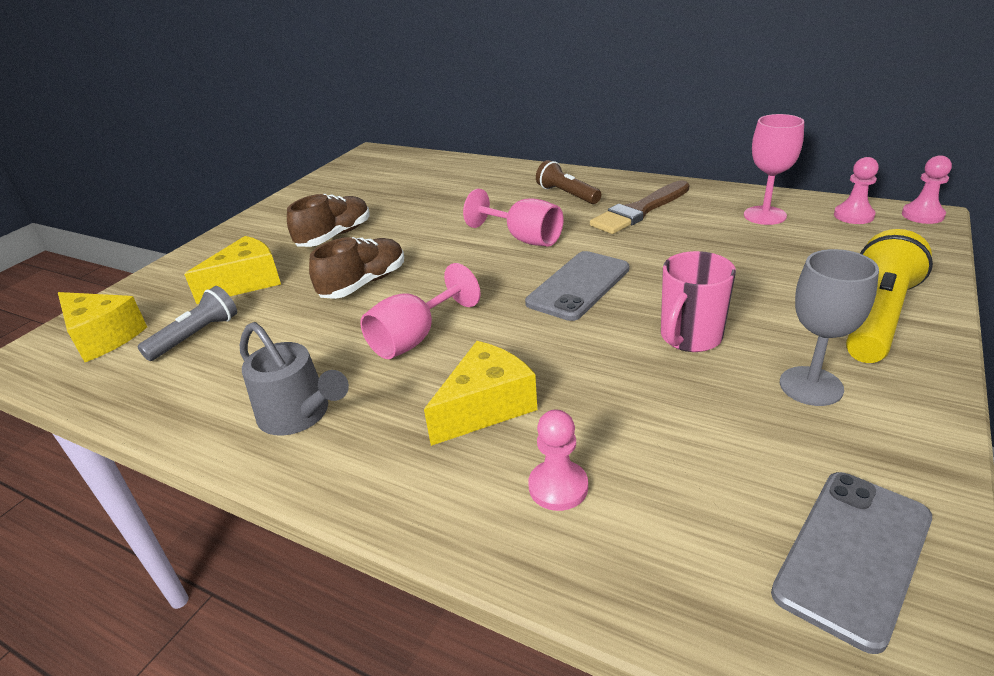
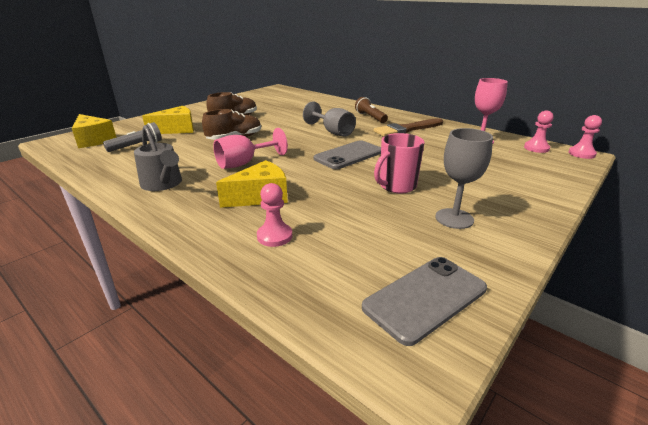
camera: 10 degrees right, 5 degrees down
(523, 238) = (333, 132): pink goblet -> grey goblet
(877, 317) = (518, 194): yellow flashlight -> none

